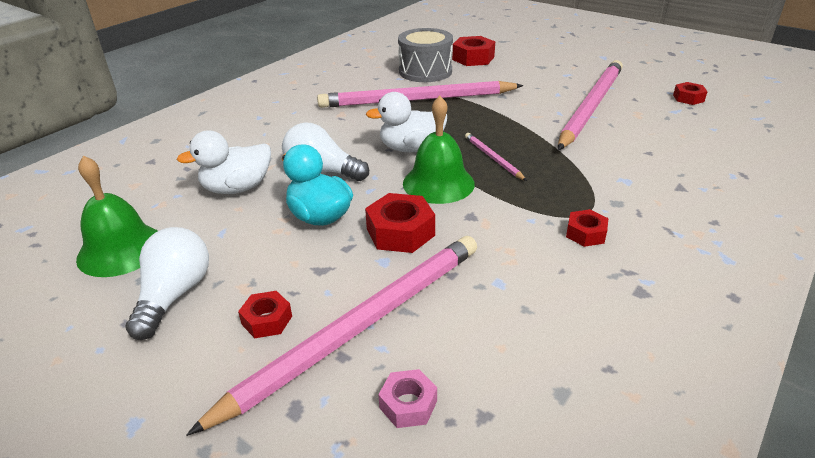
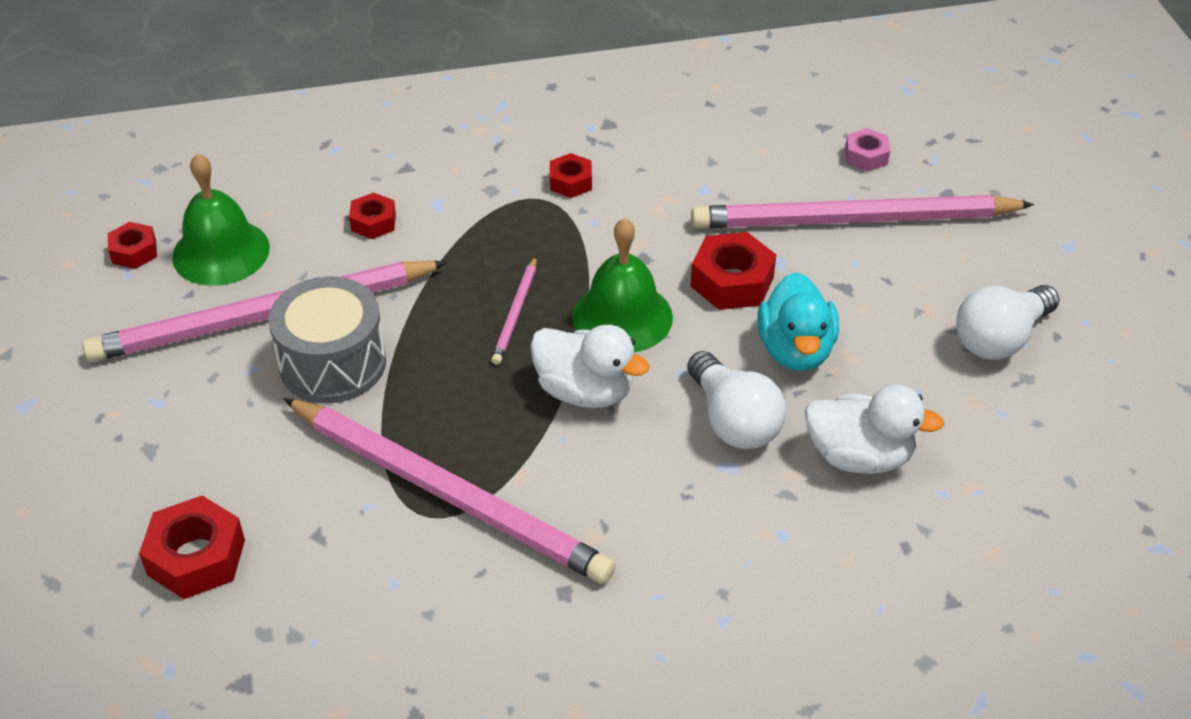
camera: 140 degrees left, 10 degrees up
(120, 249) = (1040, 433): green bell -> green bell (221, 252)
(267, 320) = (927, 267): red nut -> red nut (373, 222)
(425, 71) = (328, 572): grey drum -> grey drum (332, 363)

